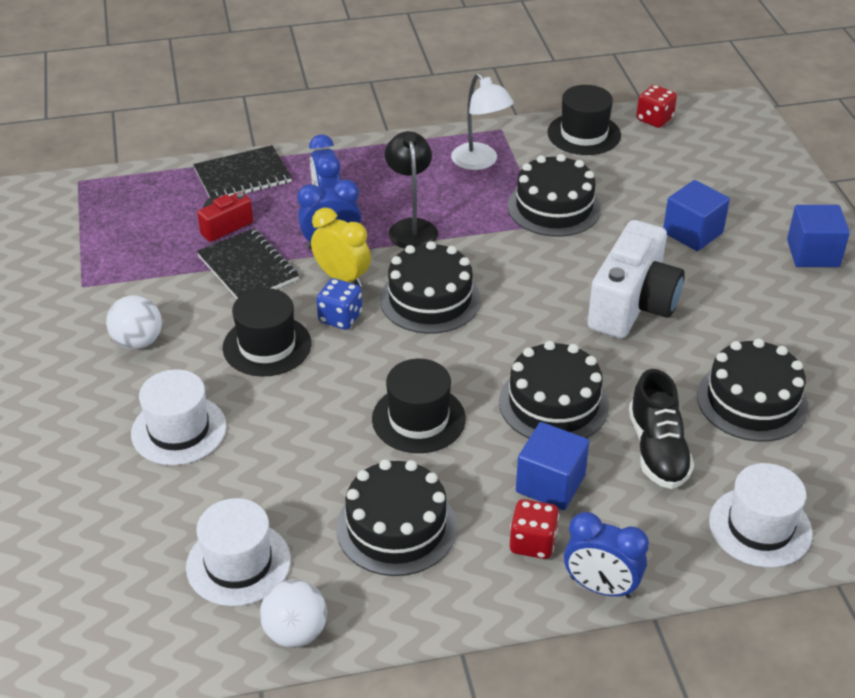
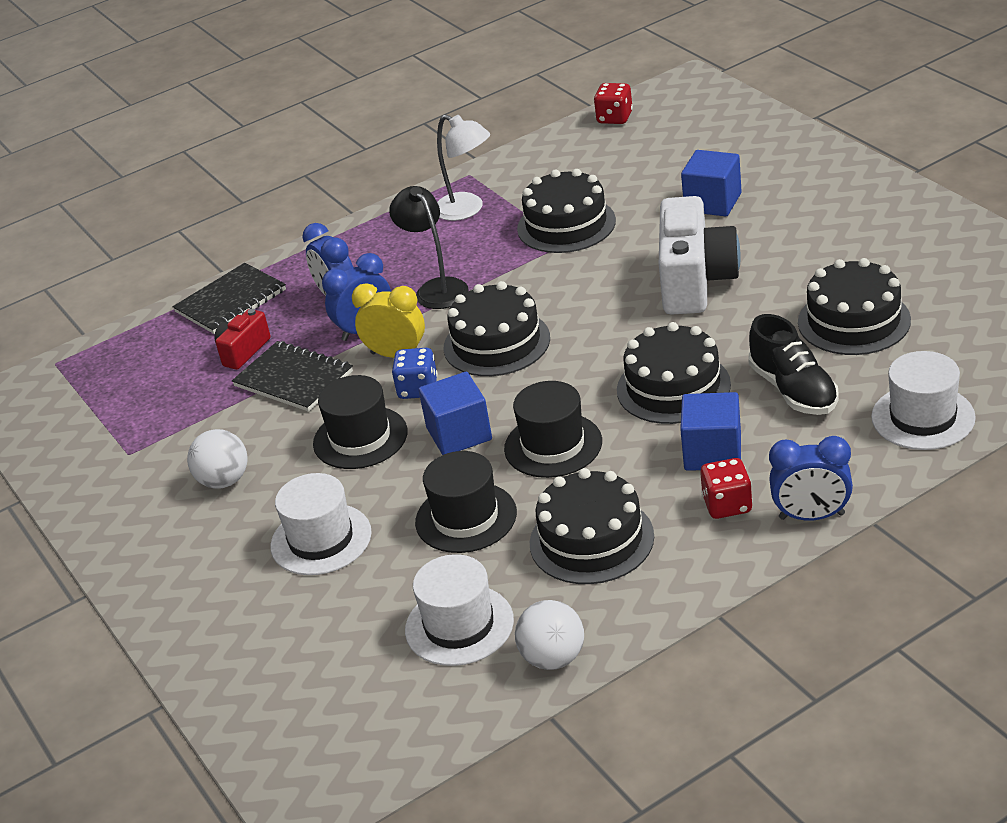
camera: 15 degrees left, 5 degrees down
(584, 134) = (554, 152): black hat -> black hat (466, 517)
(813, 253) = (834, 182): blue cube -> blue cube (459, 434)

